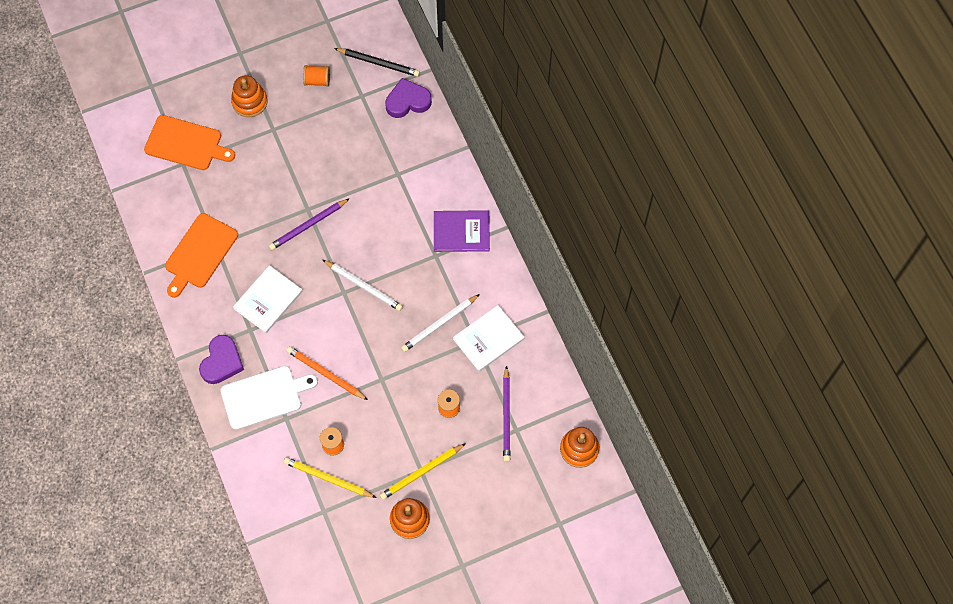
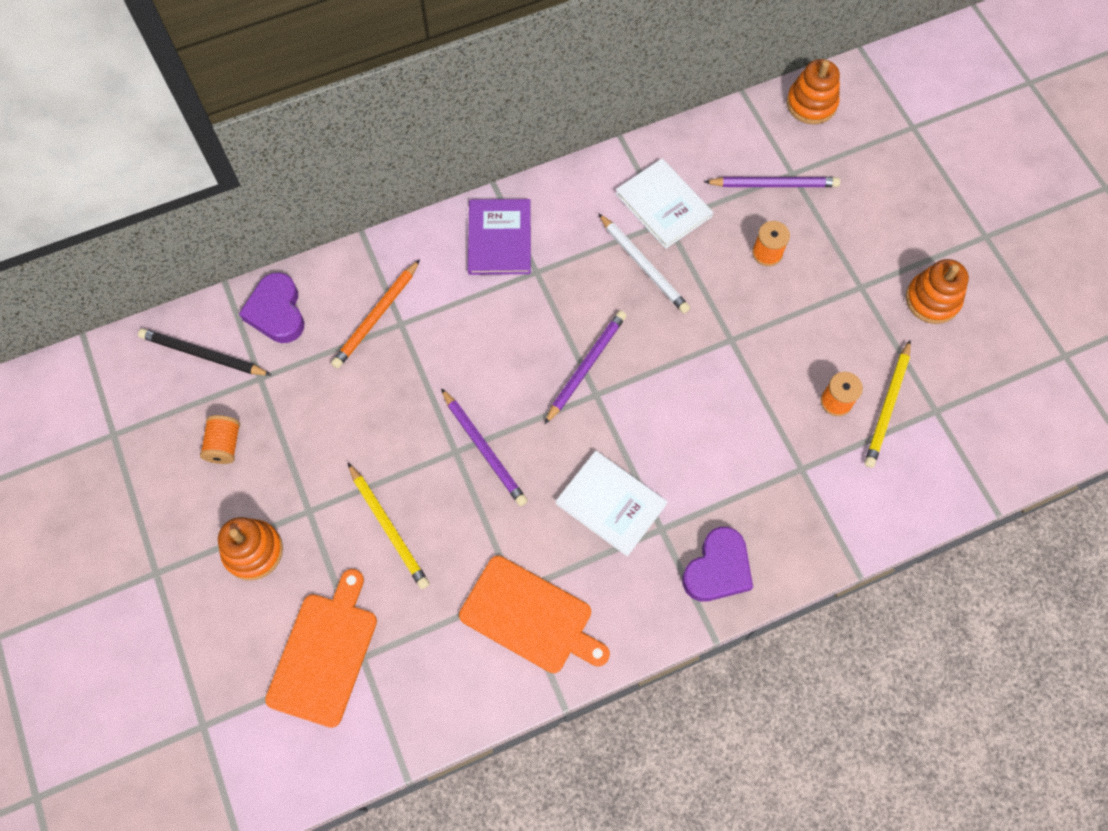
camera: 90 degrees left, 0 degrees up
(222, 362) = (717, 569): purple heart -> purple heart turned 105 degrees clockwise
(264, 396) = (770, 501): white cutting board -> none
(326, 374) = (727, 415): orange pencil -> orange pencil (376, 316)
(363, 286) = (586, 367): white pencil -> purple pencil
(378, 63) = (203, 355): black pencil -> black pencil turned 90 degrees counterclockwise
(421, 472) = (864, 286): yellow pencil -> yellow pencil (388, 527)

